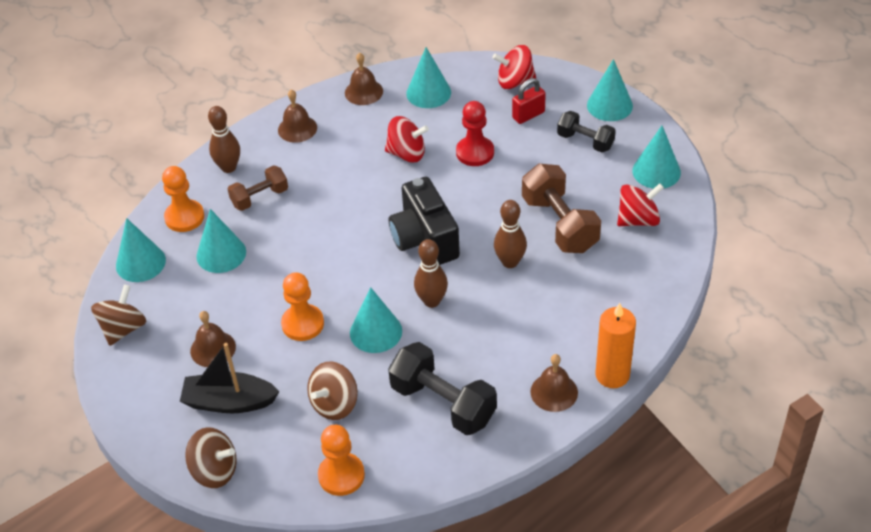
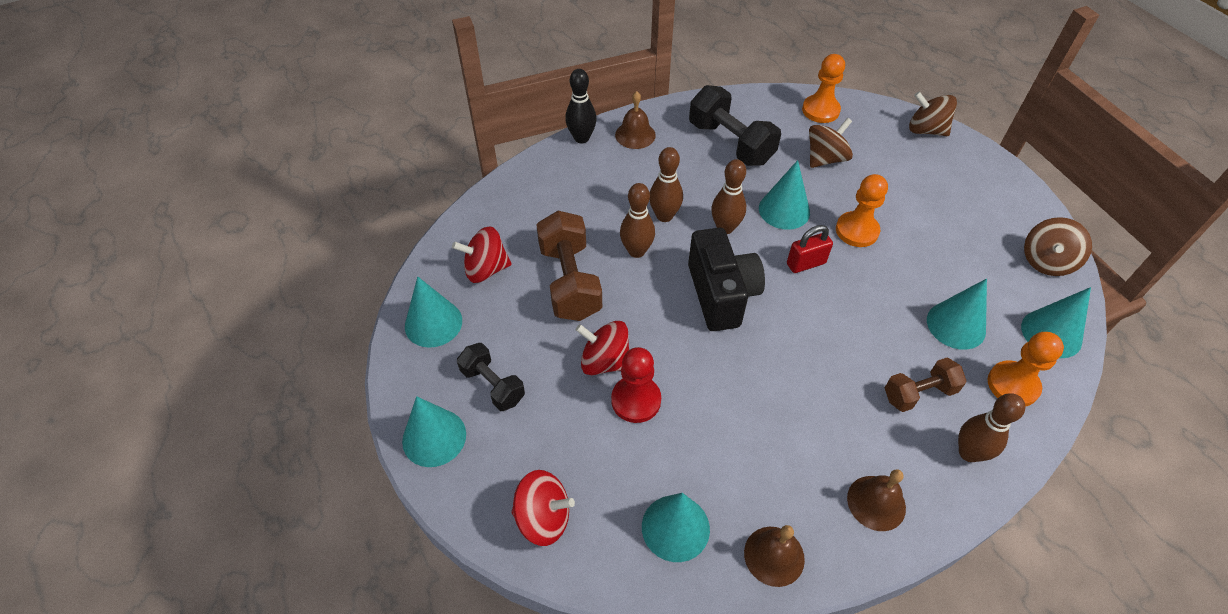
camera: 170 degrees left, 5 degrees up
(213, 349) = (946, 224): brown bell -> none
(229, 402) = (921, 177): black boat -> none
(407, 153) = (724, 419): red spinning top -> red spinning top (605, 361)
(494, 301) = (664, 216): none -> brown bowling pin
(528, 115) = (547, 447): red padlock -> red padlock (806, 263)
(612, 375) = (581, 138): orange candle -> black bowling pin

